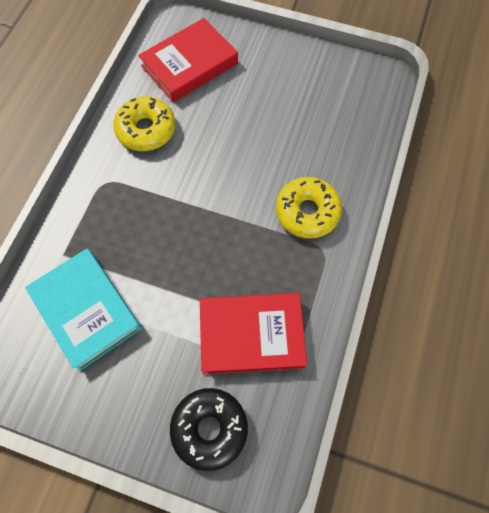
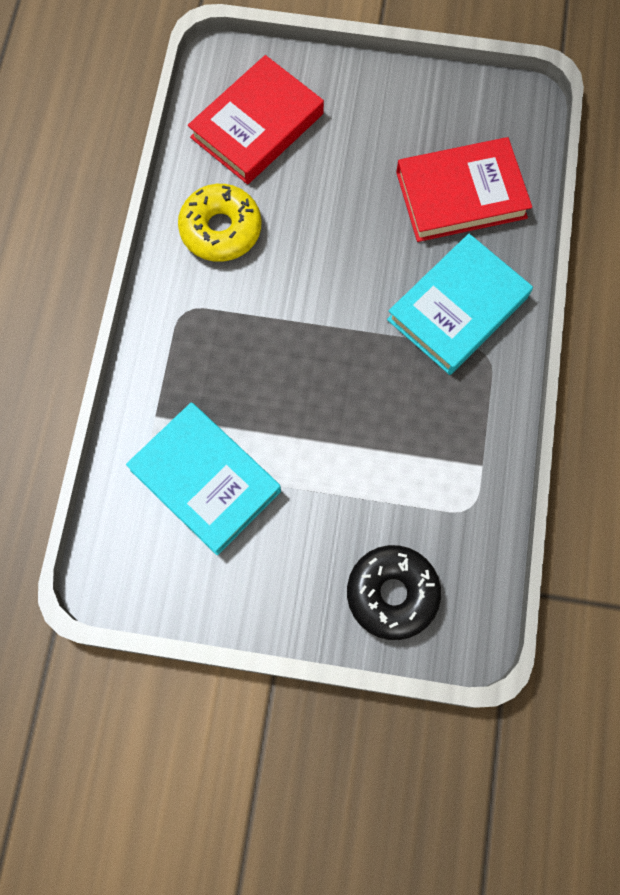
camera: 10 degrees left, 5 degrees up
(251, 335) = (419, 475): red book -> red book (461, 195)
(307, 212) = (457, 308): yellow donut -> turquoise book

